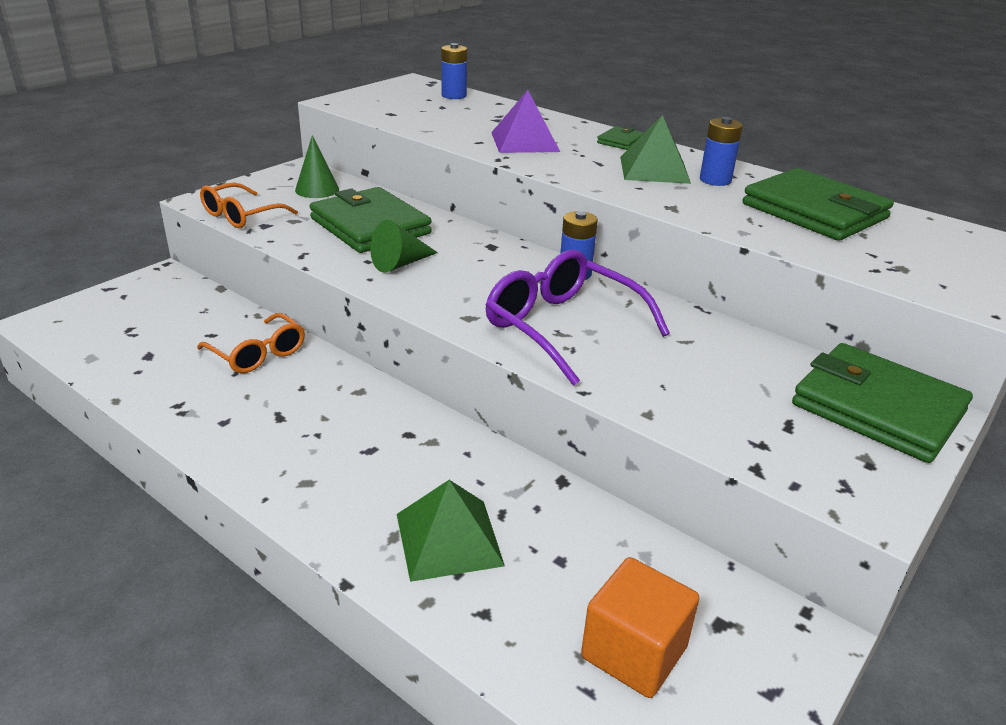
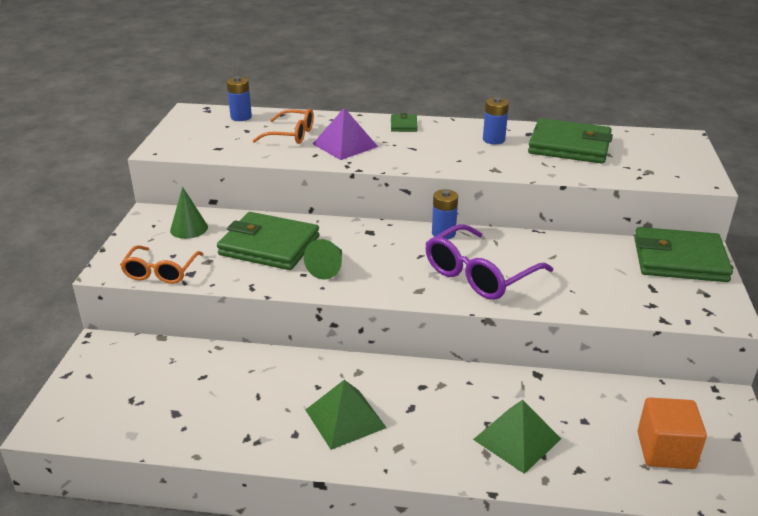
camera: 30 degrees left, 0 degrees up
(258, 354) = (257, 376): orange glasses -> orange glasses (291, 135)
(562, 327) = (479, 274): purple glasses -> purple glasses turned 60 degrees counterclockwise
(654, 169) = (451, 143): green pyramid -> green pyramid (345, 418)

